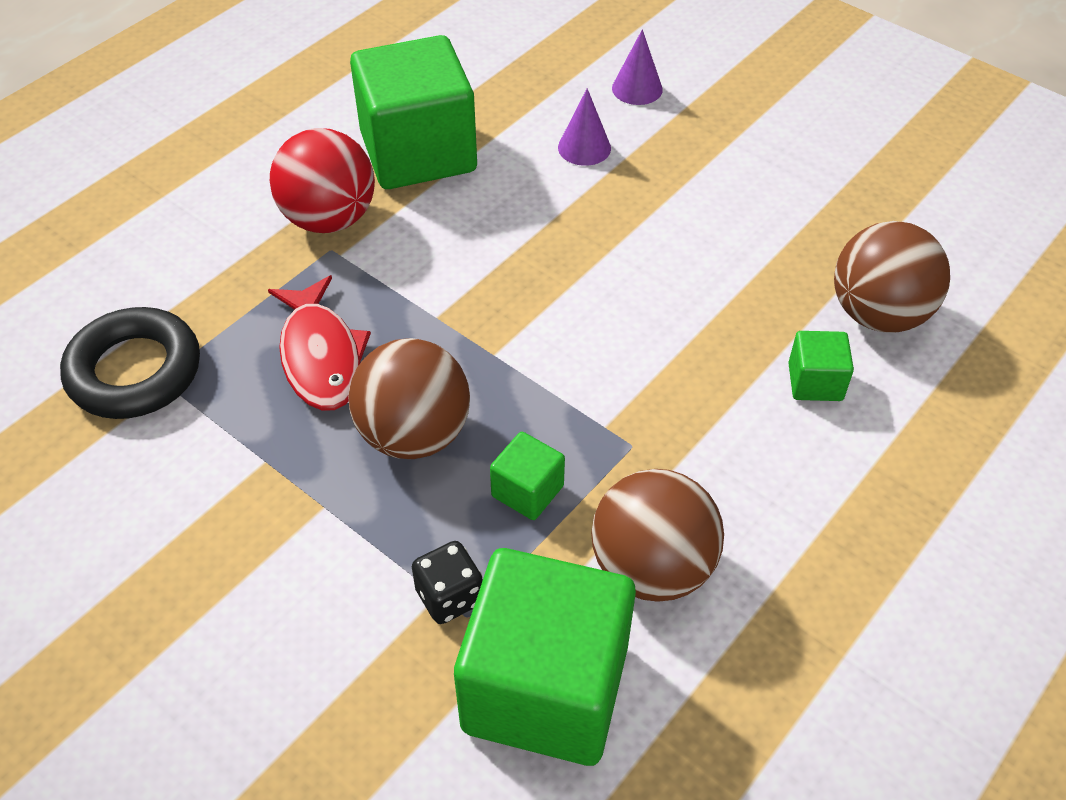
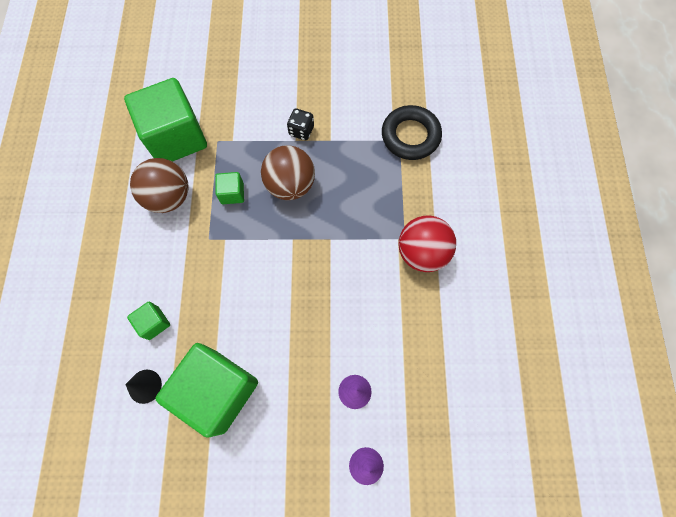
camera: 140 degrees right, 20 degrees up
(321, 356) = (354, 189): red fish -> none
(418, 152) = (426, 322): green cube -> green cube (218, 390)
(449, 596) = (228, 142): black dice -> black dice (301, 131)
(878, 314) = (145, 386): brown ball -> black cone

